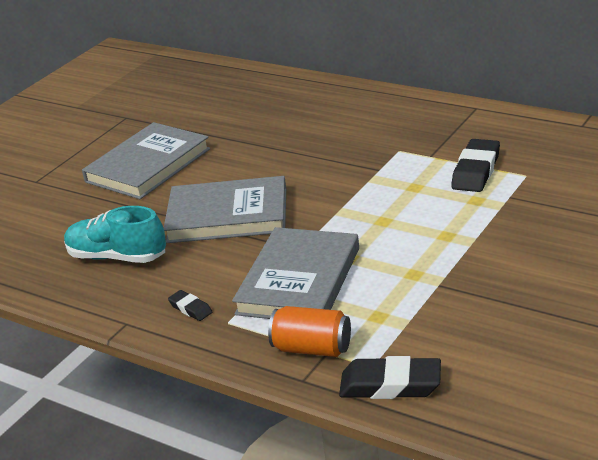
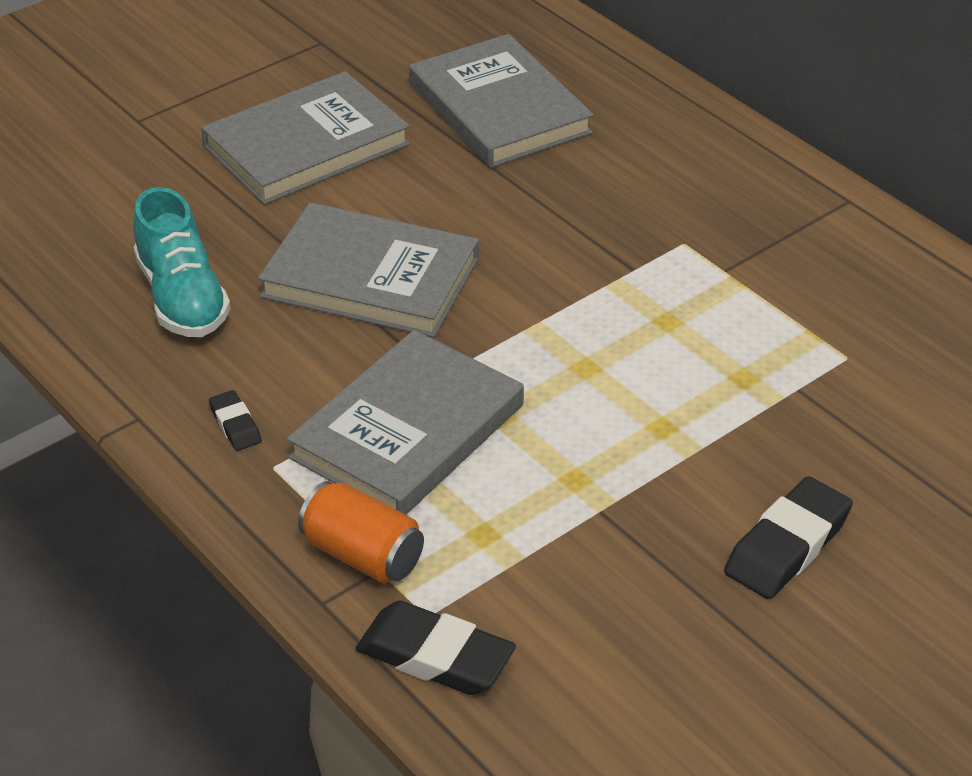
camera: 15 degrees right, 10 degrees up
(117, 257) = (182, 298): turquoise shoe -> turquoise shoe turned 150 degrees counterclockwise
(251, 119) = (499, 108): none -> grey book
(476, 171) = (776, 323): black eraser -> black eraser (787, 546)

